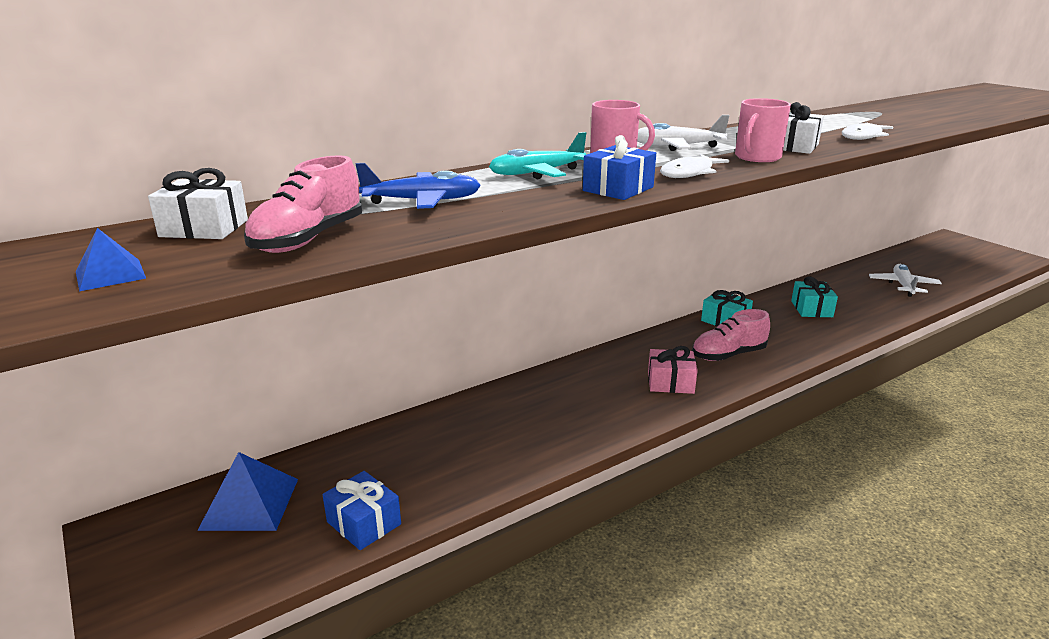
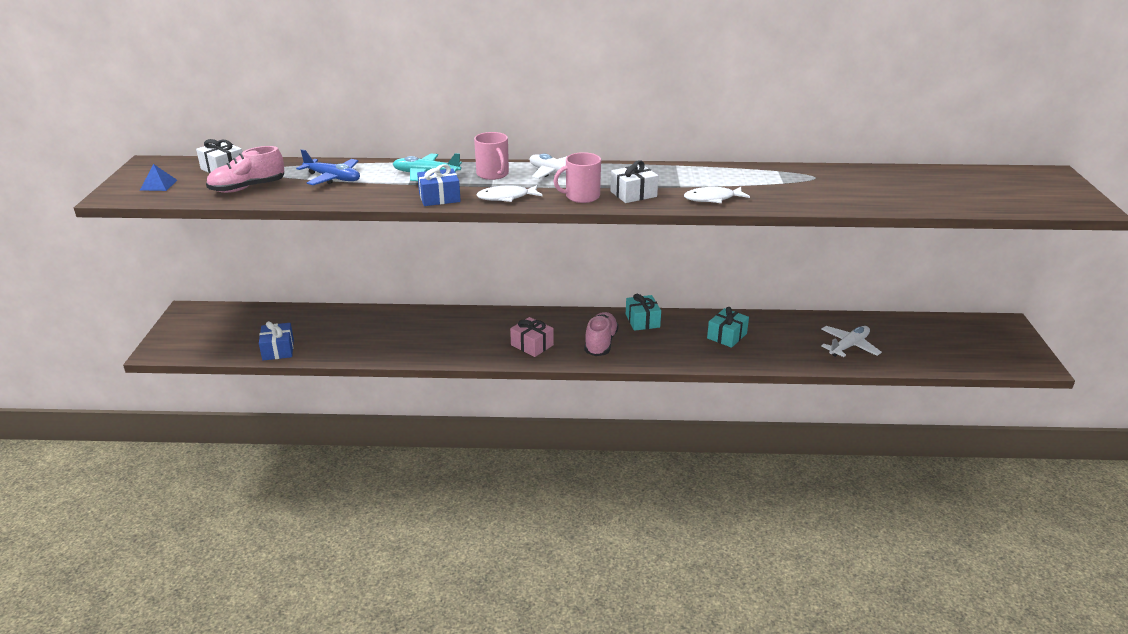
camera: 35 degrees right, 5 degrees up
(250, 503) = (246, 321): blue pyramid -> none
(728, 355) = (600, 343): pink shoe -> pink shoe turned 90 degrees clockwise

